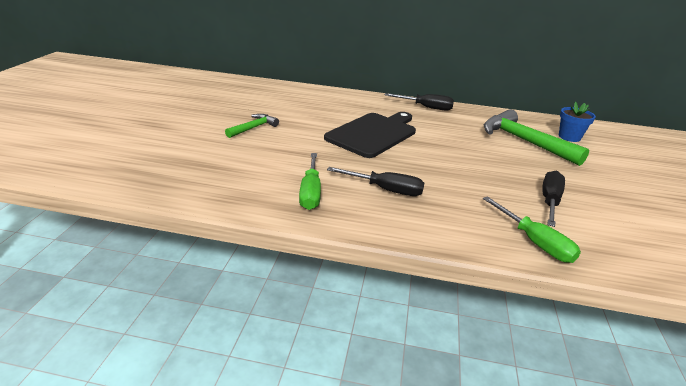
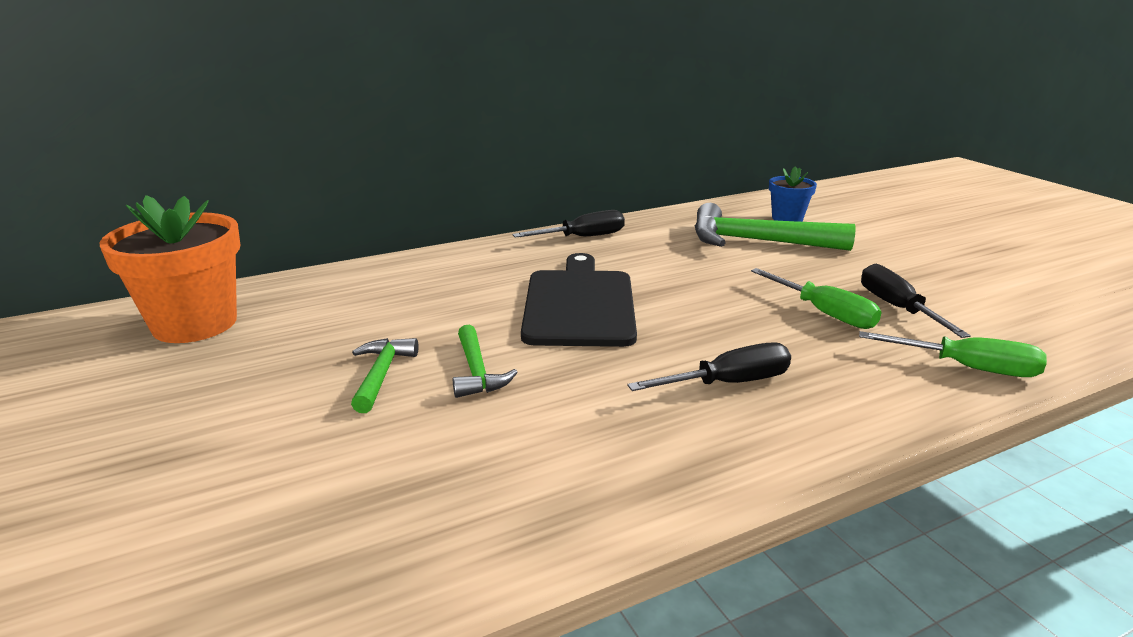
camera: 35 degrees left, 5 degrees down
(220, 87) = (195, 324): none -> orange flower pot
(288, 141) = (477, 372): none -> green hammer
(310, 192) = (646, 442): green screwdriver -> green screwdriver (824, 313)

